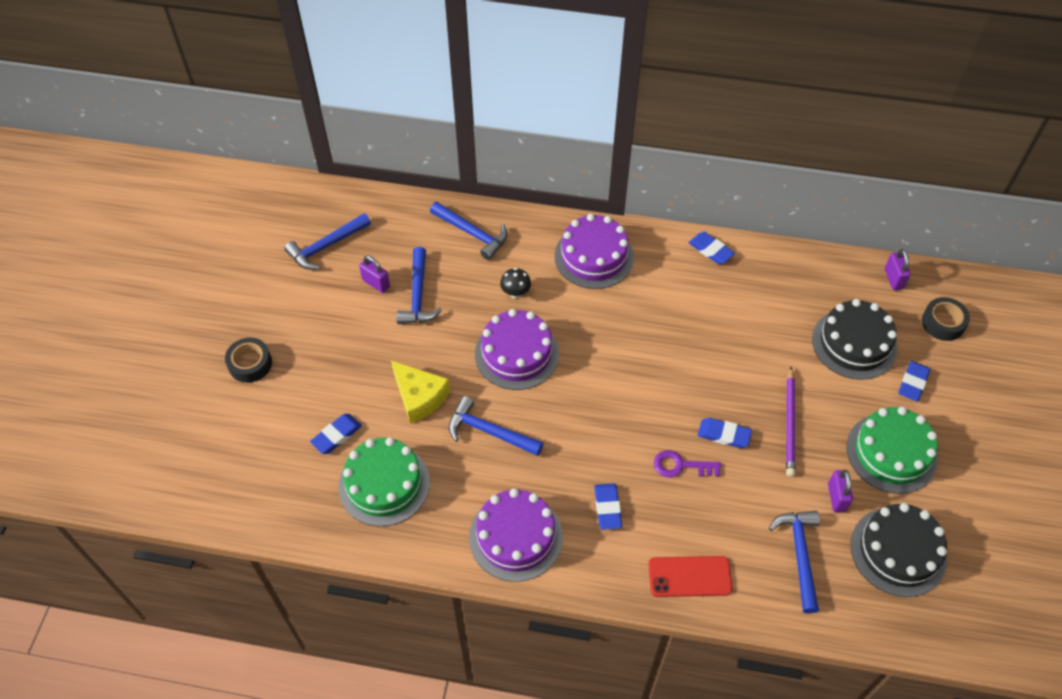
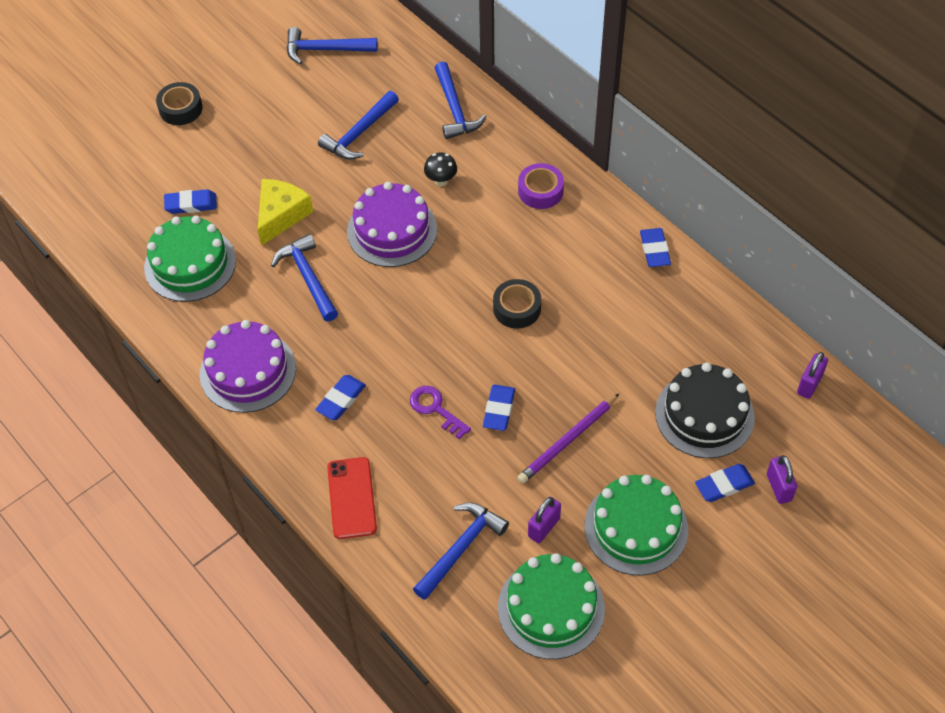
camera: 40 degrees right, 0 degrees up
(376, 283) = (335, 103): purple padlock -> purple padlock (779, 487)
(419, 397) = (281, 215): yellow cheese -> yellow cheese turned 150 degrees counterclockwise
(594, 256) = (540, 191): purple cake -> purple tape
(689, 576) = (351, 498): red phone -> red phone turned 45 degrees clockwise
(724, 435) = (499, 410): blue eraser -> blue eraser turned 45 degrees clockwise
(898, 551) = (551, 608): black cake -> green cake
(943, 323) = (816, 454): black tape -> black tape (517, 308)

